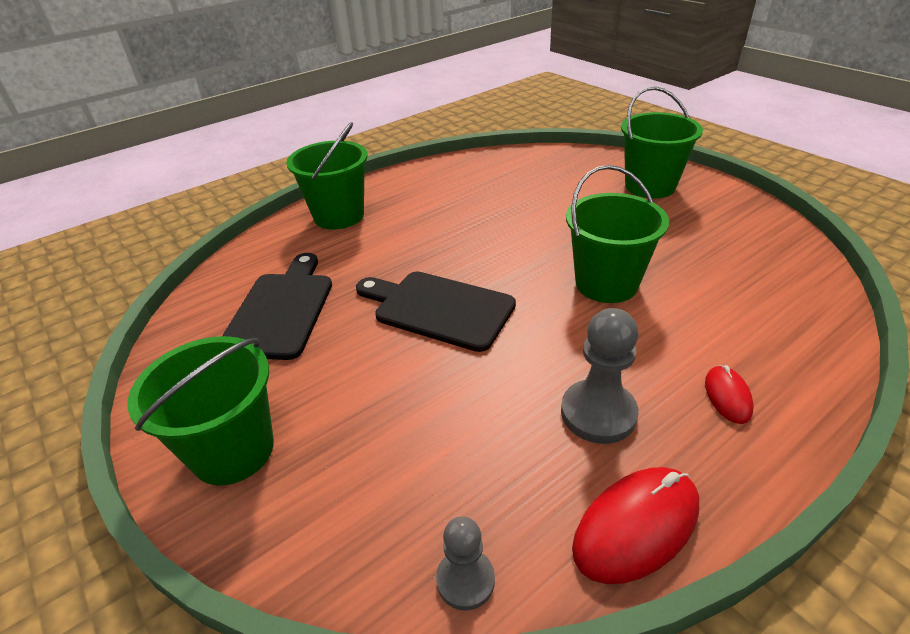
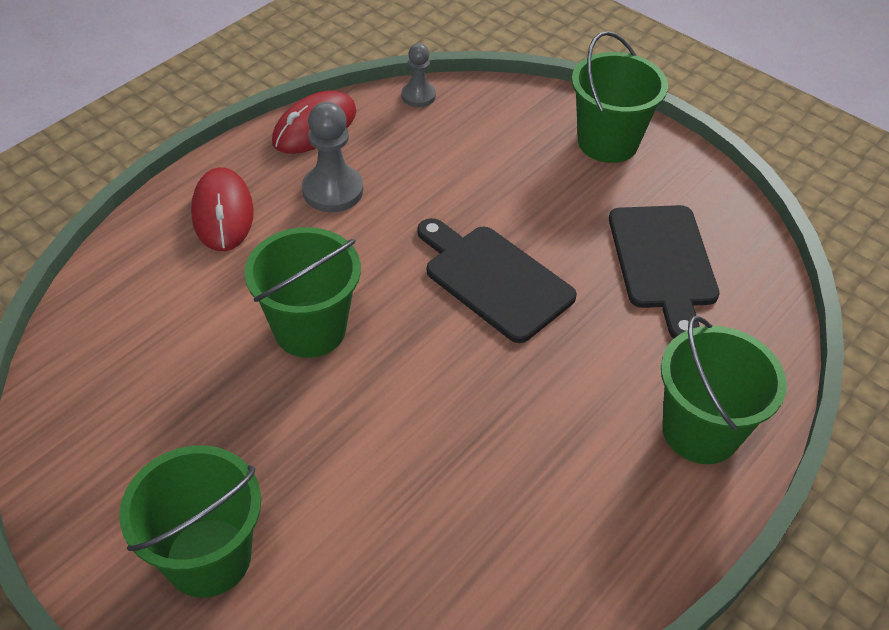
camera: 165 degrees right, 10 degrees up
(439, 308) = (494, 279): black cutting board -> black cutting board turned 150 degrees counterclockwise
(727, 396) = (223, 213): red mouse -> red mouse, size x1.80

